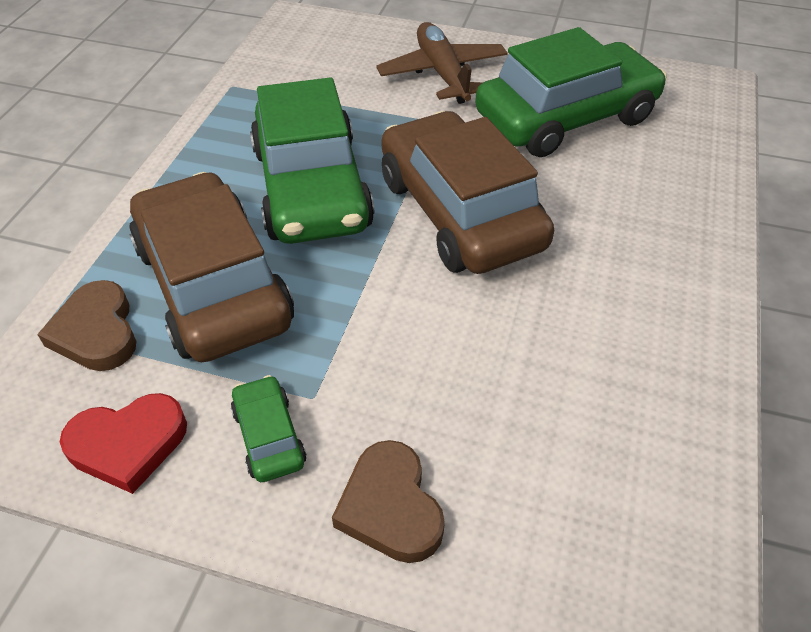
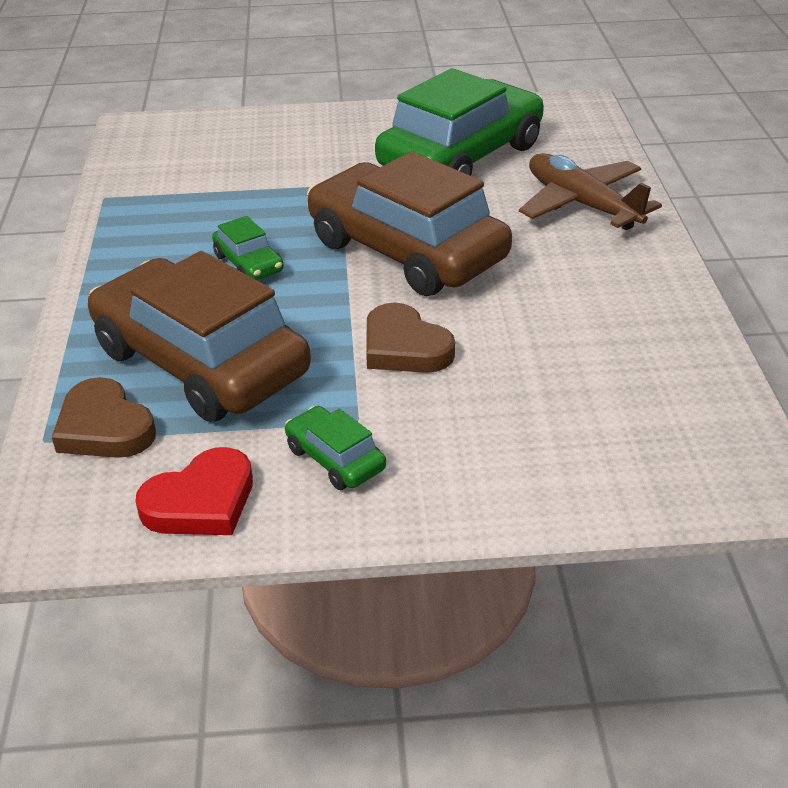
camera: 20 degrees left, 10 degrees down
(312, 188) = (249, 263): green car -> green car, size x0.42
(390, 507) = (478, 476): brown heart -> brown heart (404, 347)
(442, 74) = (320, 144): brown plane -> brown plane (582, 204)

